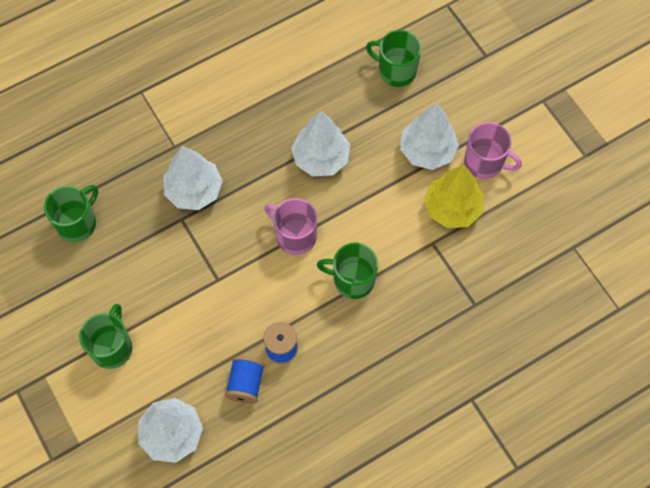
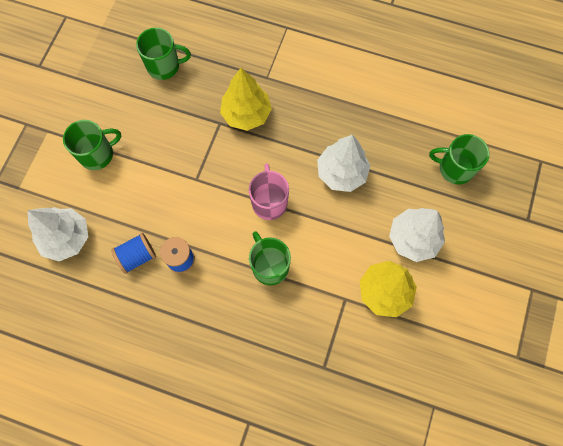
camera: 50 degrees right, 5 degrees up
(194, 190) = (246, 114): white tree -> yellow tree
(396, 70) = (454, 168): green mug -> green mug turned 60 degrees counterclockwise
(485, 163) = (441, 286): pink mug -> none

